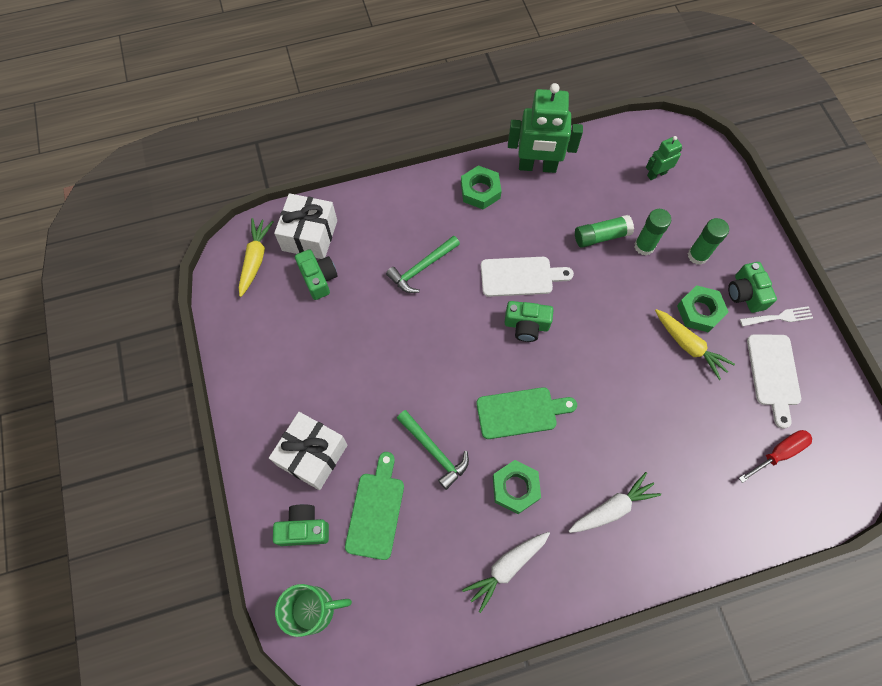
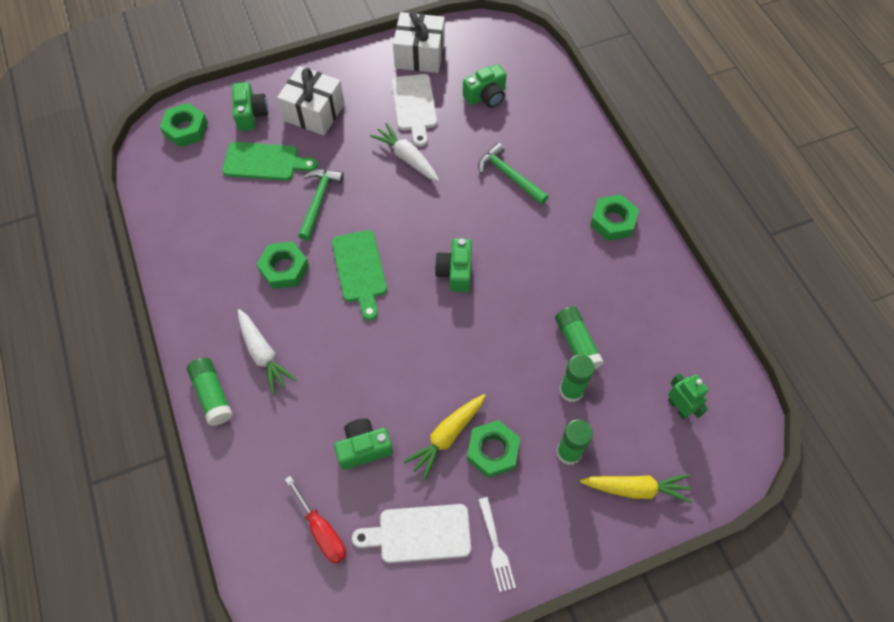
camera: 85 degrees right, 5 degrees down
(255, 259) = (499, 48): yellow carrot -> yellow carrot (636, 489)
(310, 235) = (531, 84): white gift -> white gift (419, 55)
(314, 609) = (186, 129): green mug -> green nut
(434, 451) = (319, 201): green hammer -> green hammer turned 150 degrees clockwise
(506, 567) = (211, 264): white carrot -> white carrot (407, 158)
(520, 276) = (512, 264): white cutting board -> white cutting board (414, 106)
(537, 166) = (658, 275): green robot -> none
(656, 558) = (212, 395): none -> green glue stick
(745, 293) = (524, 508): green camera -> green camera (364, 448)

